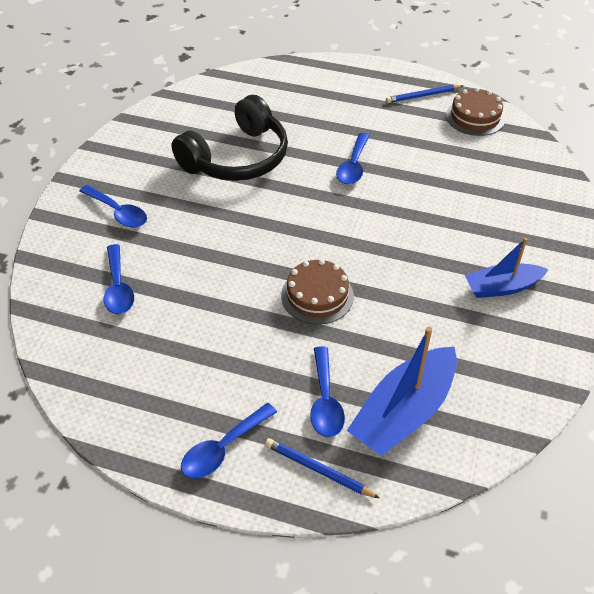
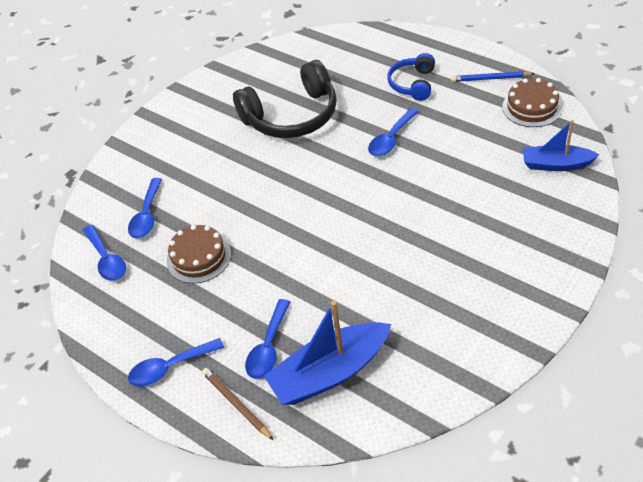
camera: 25 degrees right, 0 degrees up
(118, 212) = (173, 150): blue spoon -> blue spoon (106, 259)
(317, 296) = (304, 254): brown cake -> brown cake (199, 257)
(318, 470) = (236, 404): blue pencil -> brown pencil
(349, 110) = (413, 84): none -> blue headphones
(502, 287) = (474, 279): blue boat -> blue boat (556, 164)

